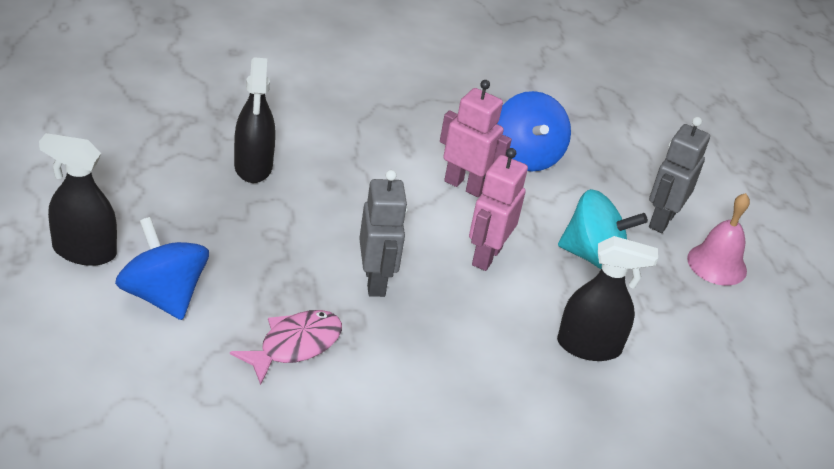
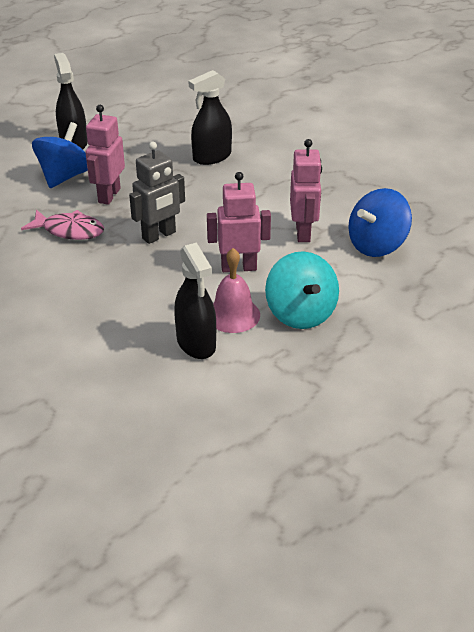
camera: 65 degrees right, 0 degrees up
(250, 280) = (109, 195): none -> pink robot
(661, 220) = (393, 332): grey robot -> none
(717, 264) = (376, 379): pink bell -> pink bell (233, 315)

